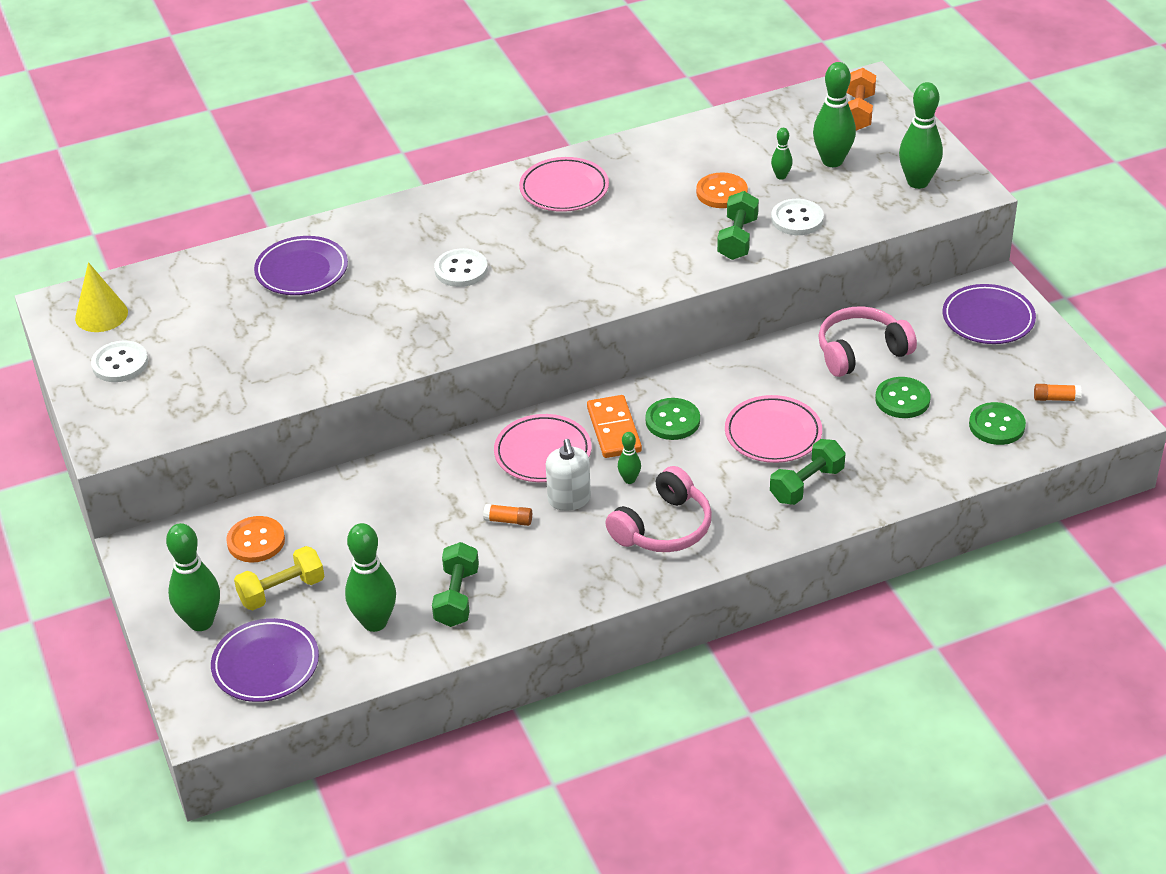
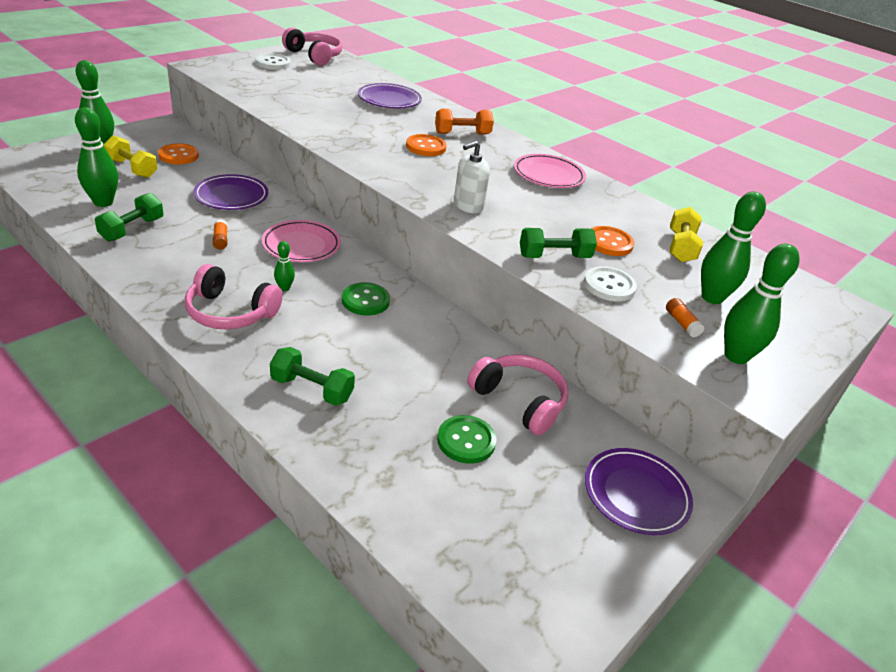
camera: 60 degrees right, 5 degrees down
(101, 315) = (314, 56): yellow cone -> pink headphones
(266, 664) = (60, 171): purple plate -> purple plate (231, 196)
(457, 597) = (132, 229): green dumbbell -> green dumbbell turned 45 degrees counterclockwise
(461, 270) = (426, 147): white button -> orange button
(569, 499) = (252, 263): white soap dispenser -> white soap dispenser (468, 206)
(614, 429) = (342, 273): orange domino -> none
(742, 146) = (680, 247): none -> yellow dumbbell
(773, 434) = (374, 358): pink plate -> none
(781, 176) = (661, 271): green bowling pin -> none
(858, 112) = (799, 306): orange dumbbell -> orange dumbbell (462, 134)
(996, 425) = (464, 528): green button -> none
(1056, 398) = (540, 581): orange glue stick -> orange glue stick (681, 323)

